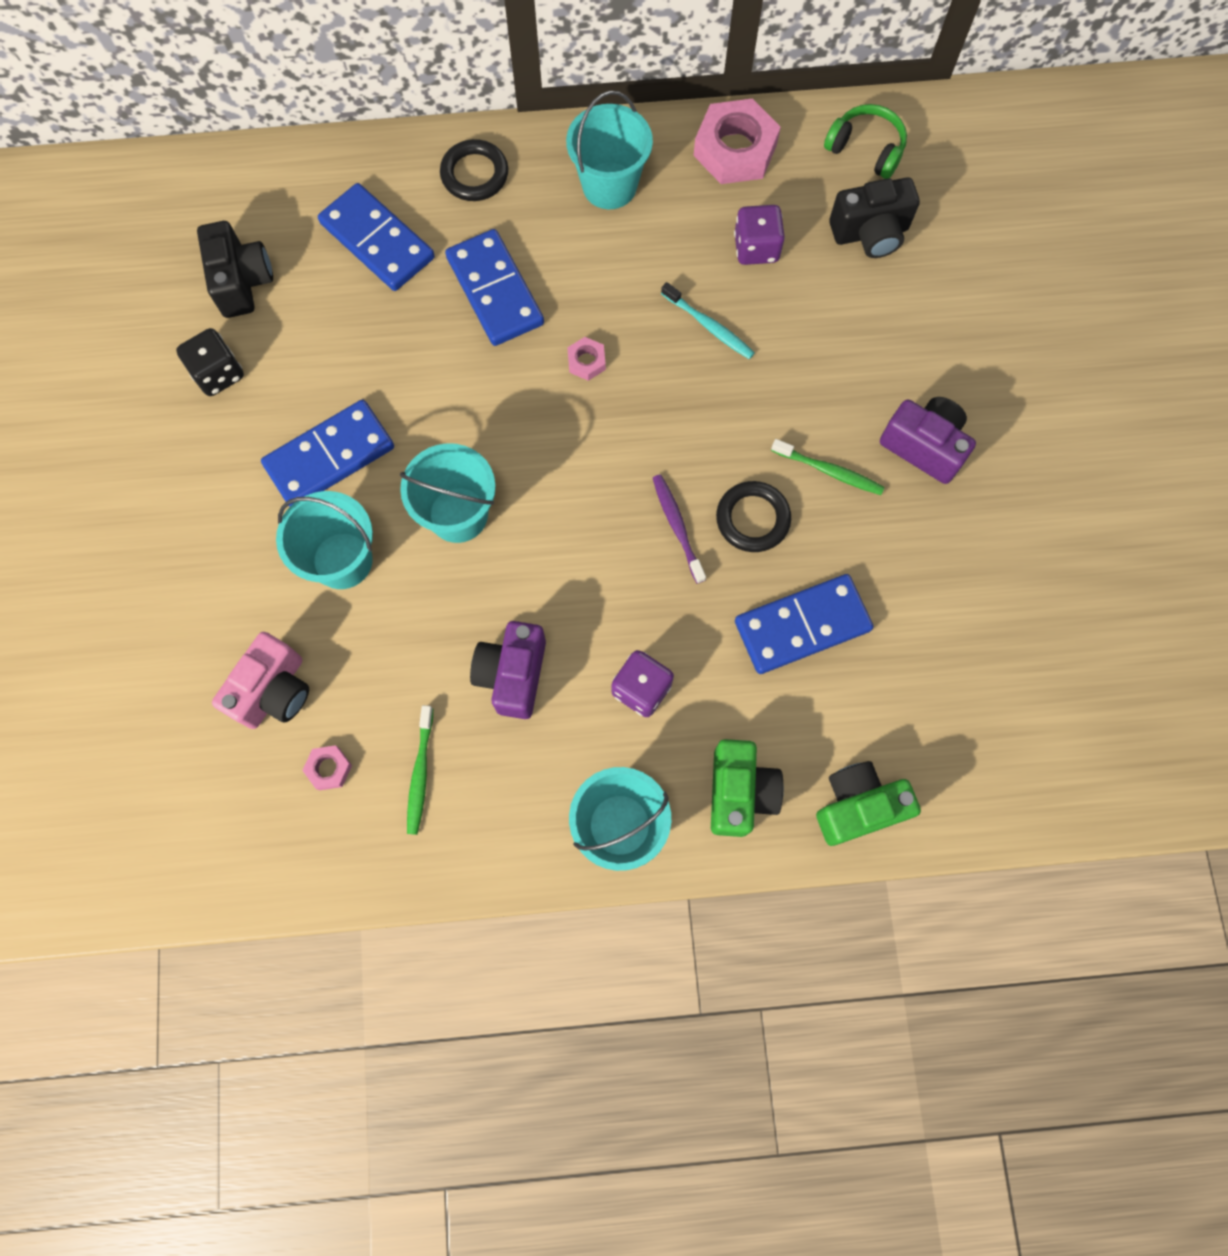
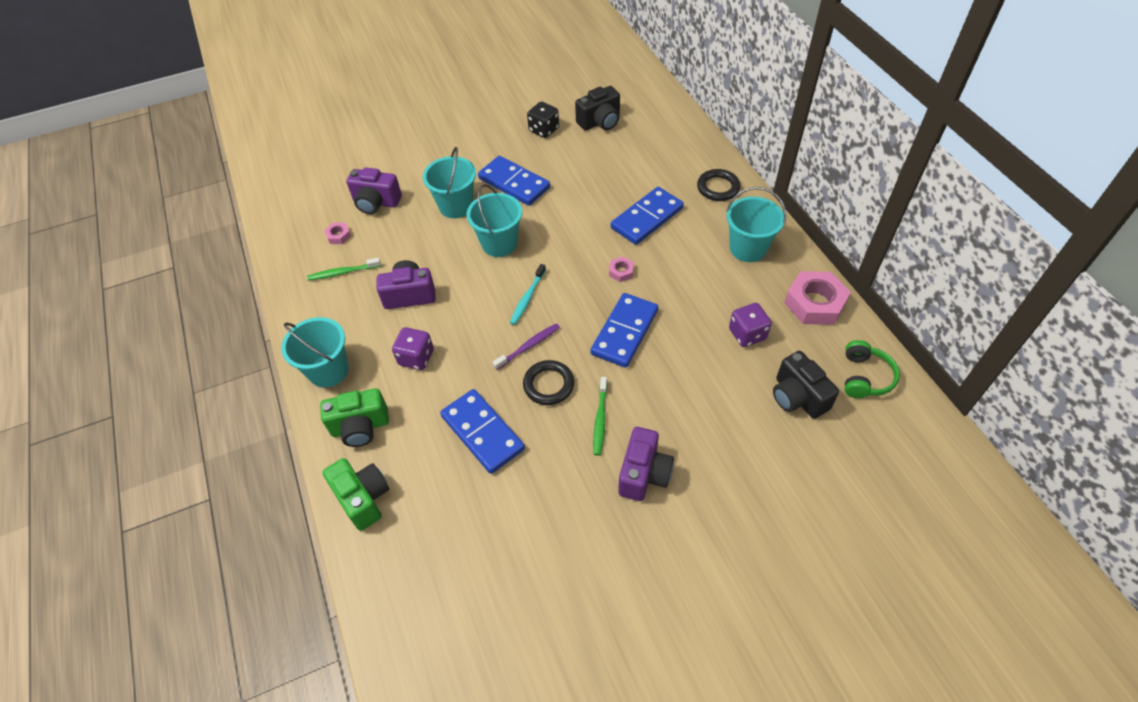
camera: 75 degrees right, 20 degrees down
(274, 691) = (376, 203): pink camera -> purple camera
(377, 240) = (652, 162): blue domino -> blue domino (625, 332)
(709, 326) = (676, 325): turquoise toothbrush -> turquoise toothbrush (527, 298)

